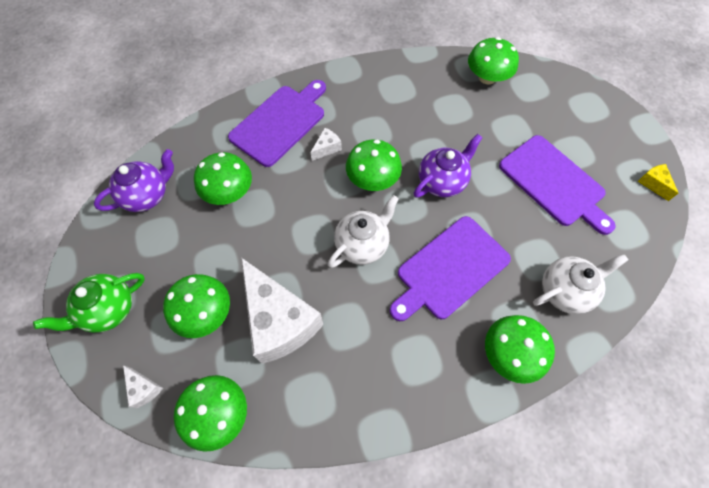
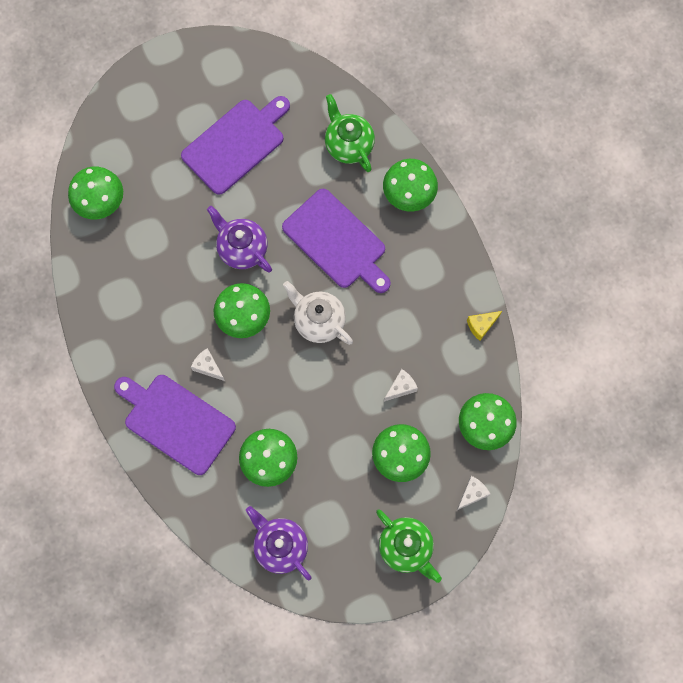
camera: 95 degrees left, 10 degrees up
(279, 321) = (401, 387): white cheese -> white cheese, size x0.40
(565, 291) = (348, 145): white teapot -> green teapot
(653, 184) = (231, 55): yellow cheese -> yellow cheese (481, 325)

